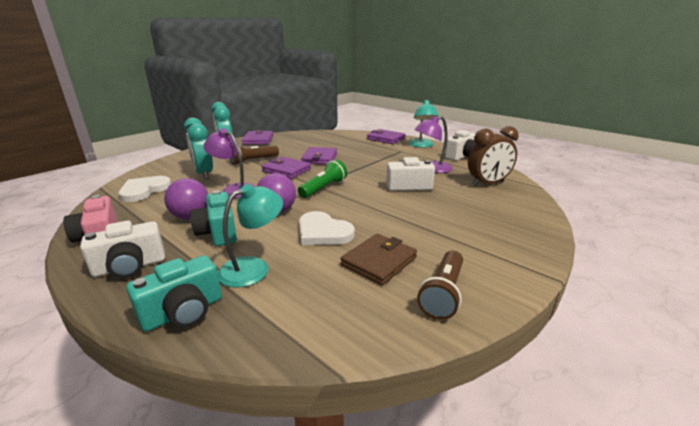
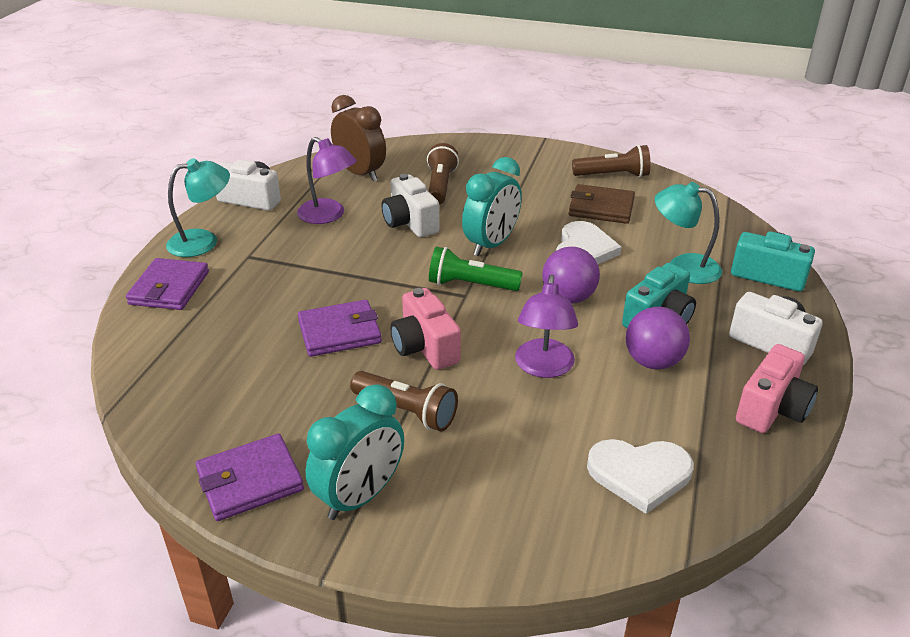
camera: 115 degrees left, 10 degrees up
(204, 174) = (515, 443): turquoise clock -> turquoise clock (491, 244)
(286, 170) = (425, 347): purple wallet -> pink camera
(456, 204) = (440, 186): none -> brown flashlight

